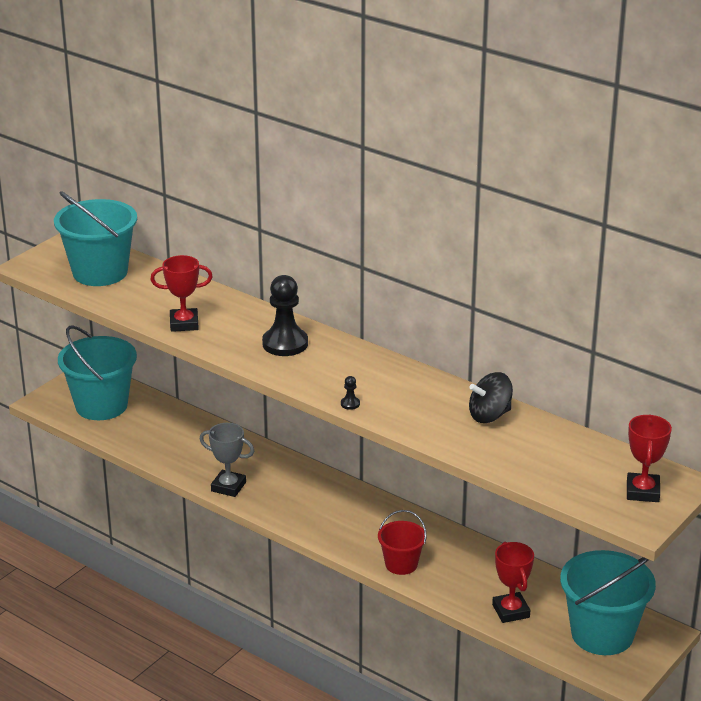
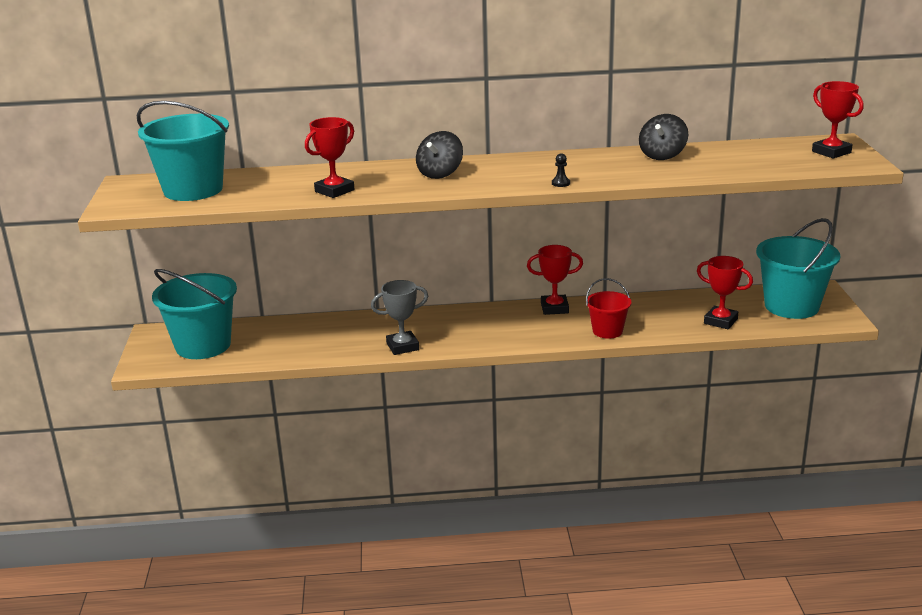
camera: 40 degrees left, 5 degrees down
(285, 344) = (440, 173): black pawn -> black spinning top
(397, 516) = (554, 308): none -> red trophy

